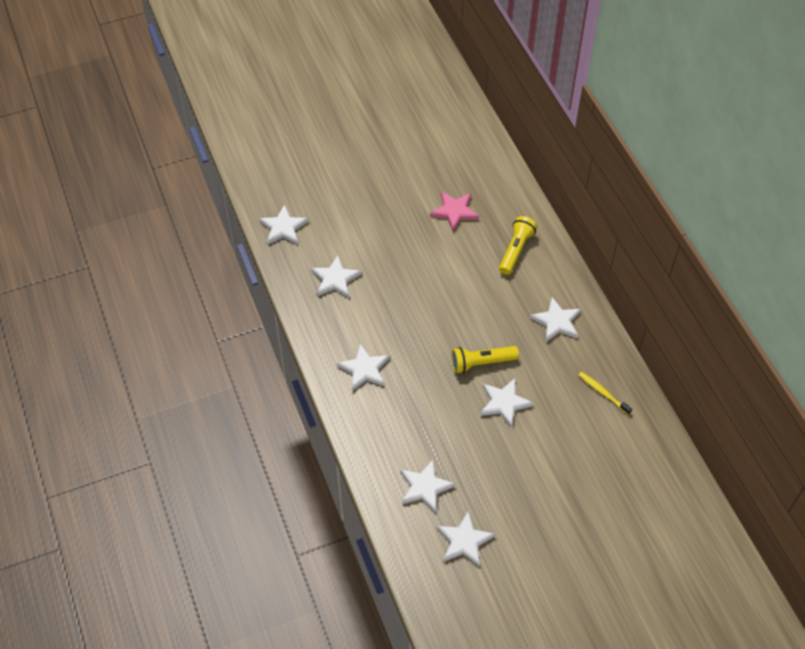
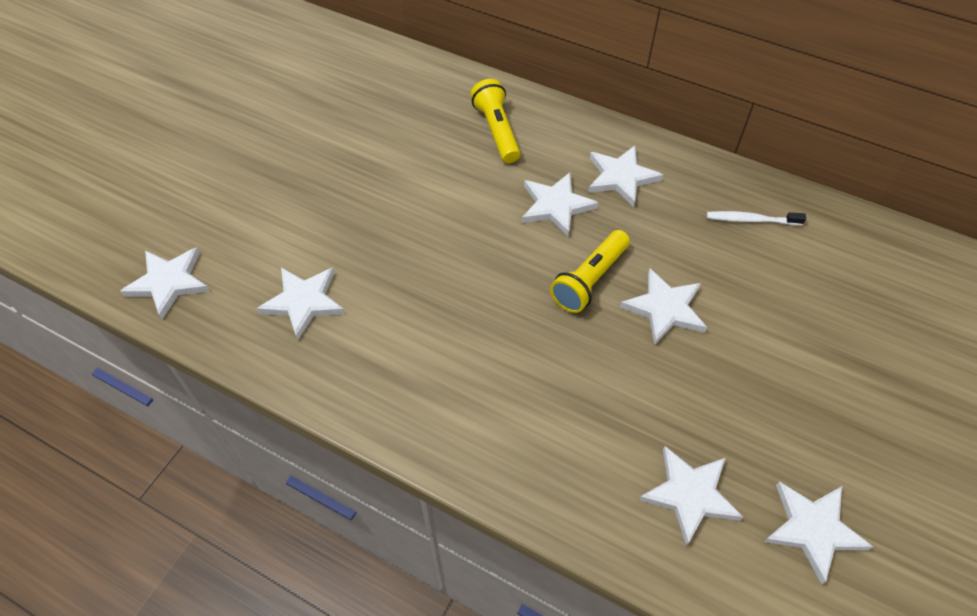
camera: 40 degrees left, 0 degrees up
(364, 369) = (454, 393): white star -> white star (556, 206)
(454, 211) = (384, 131): pink star -> none
(603, 393) = (751, 220): yellow toothbrush -> white toothbrush

